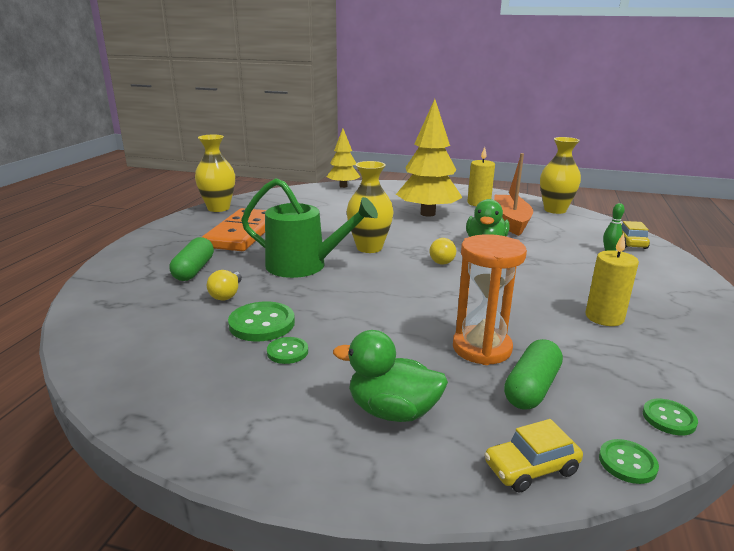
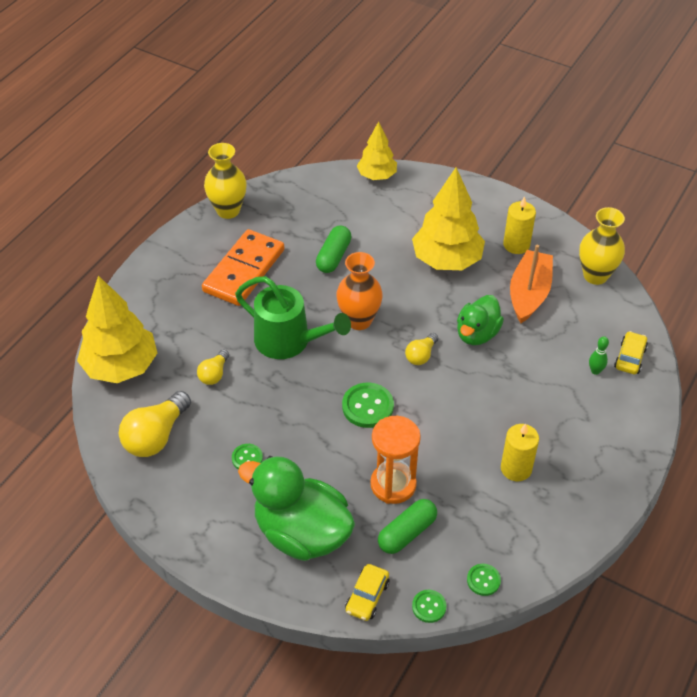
camera: 15 degrees right, 25 degrees up
(110, 302) = (121, 367): none -> yellow tree
(159, 349) = (156, 436): none -> yellow light bulb
(194, 270) = (191, 330): green capsule -> green capsule (333, 256)
(262, 324) = (235, 420): green button -> green button (367, 406)
(369, 248) = (359, 320): yellow vase -> orange vase
(392, 411) = (301, 533): green duck -> green duck, size x1.64
(531, 468) = (367, 596): yellow car -> yellow car turned 60 degrees counterclockwise

